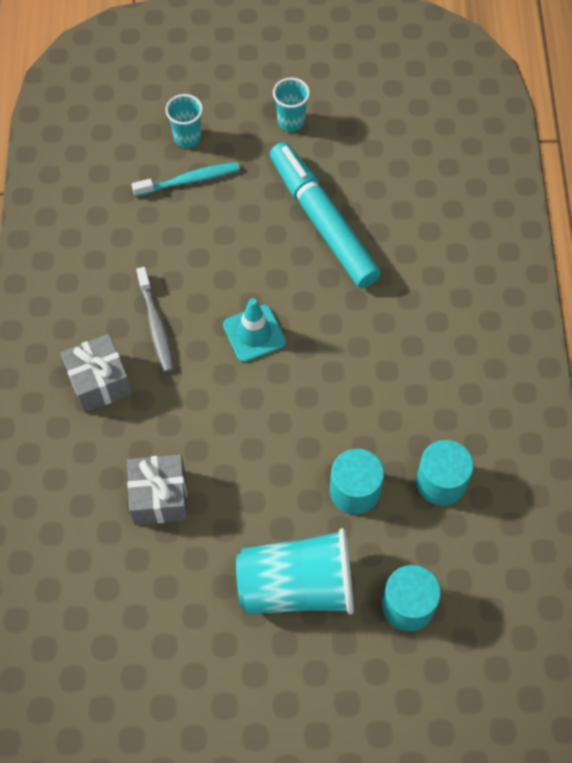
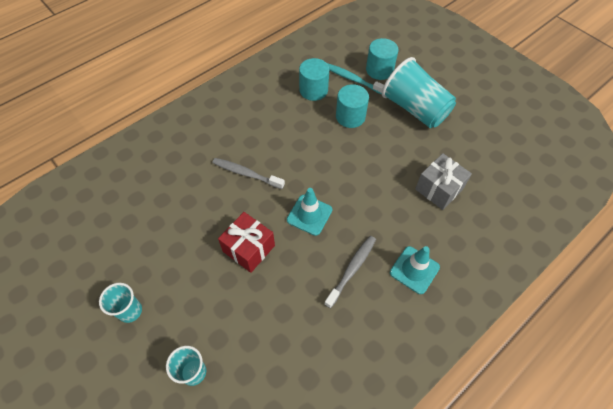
camera: 130 degrees left, 5 degrees down
(99, 382) = (414, 270): grey gift -> turquoise traffic cone
(189, 180) = (231, 339): turquoise toothbrush -> turquoise toothbrush (353, 79)
(267, 251) = (249, 248): none -> red gift
(323, 222) = (203, 233): turquoise marker -> none
(366, 309) = (246, 174): none -> grey toothbrush

